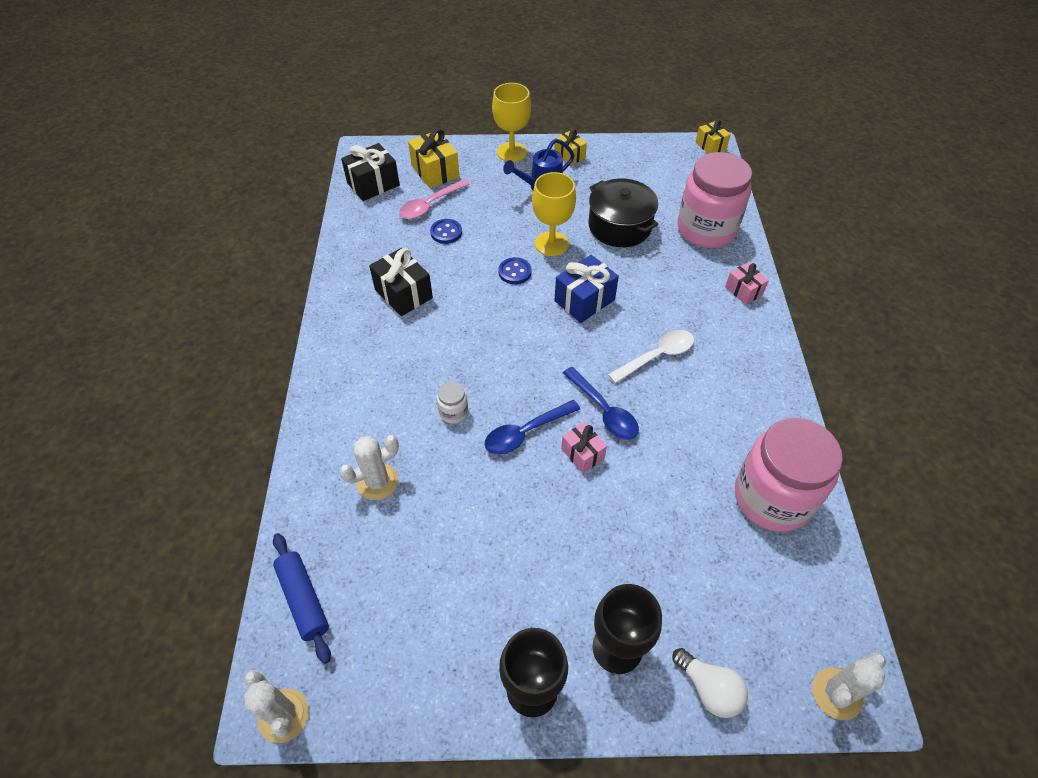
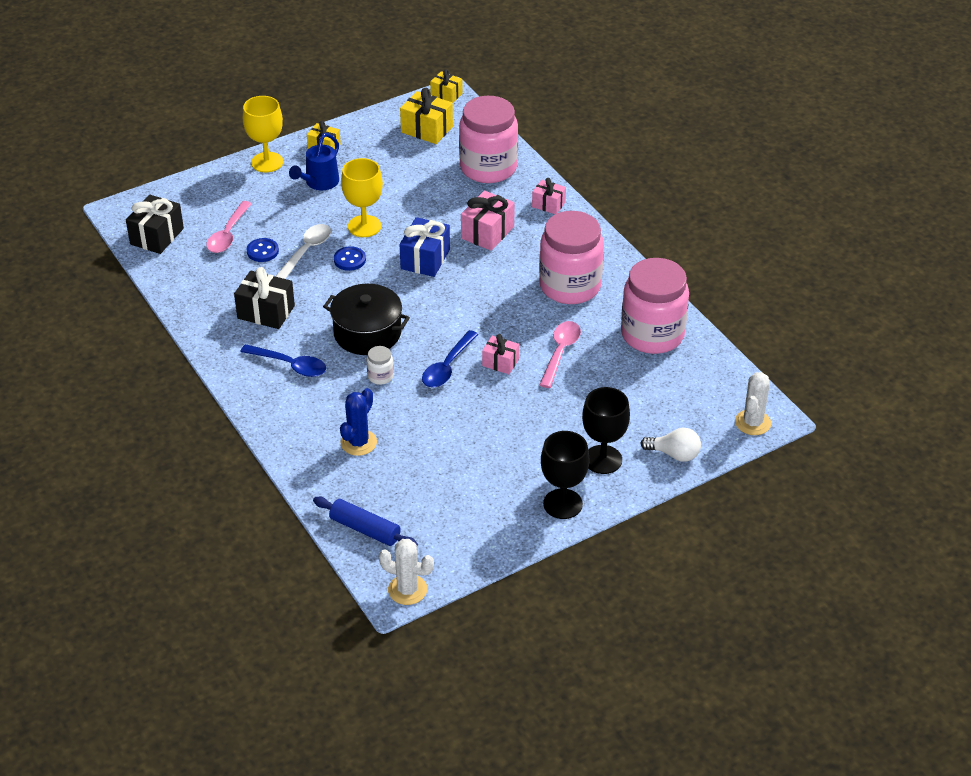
camera: 30 degrees left, 10 degrees down
(377, 482) = (358, 442): white cactus -> blue cactus
(435, 171) = (207, 204): yellow gift -> yellow gift (427, 129)
(604, 411) = (497, 329): blue spoon -> blue spoon (290, 365)
(620, 226) = (413, 191): black pot -> black pot (367, 333)
(654, 471) = (560, 352): none -> pink spoon
(657, 356) = (511, 277): white spoon -> white spoon (306, 251)
(663, 297) = (487, 233): none -> pink gift
(712, 394) = (570, 286): none -> pink jar

